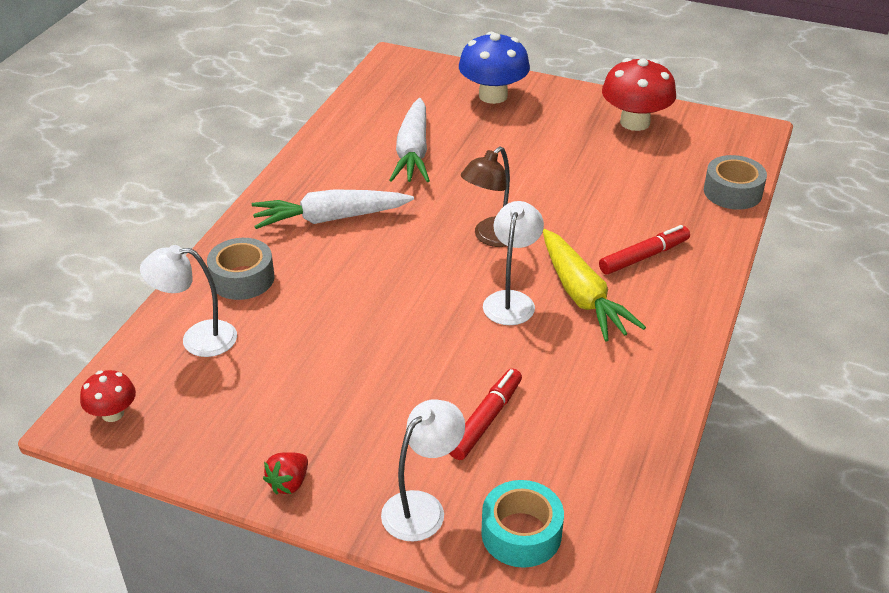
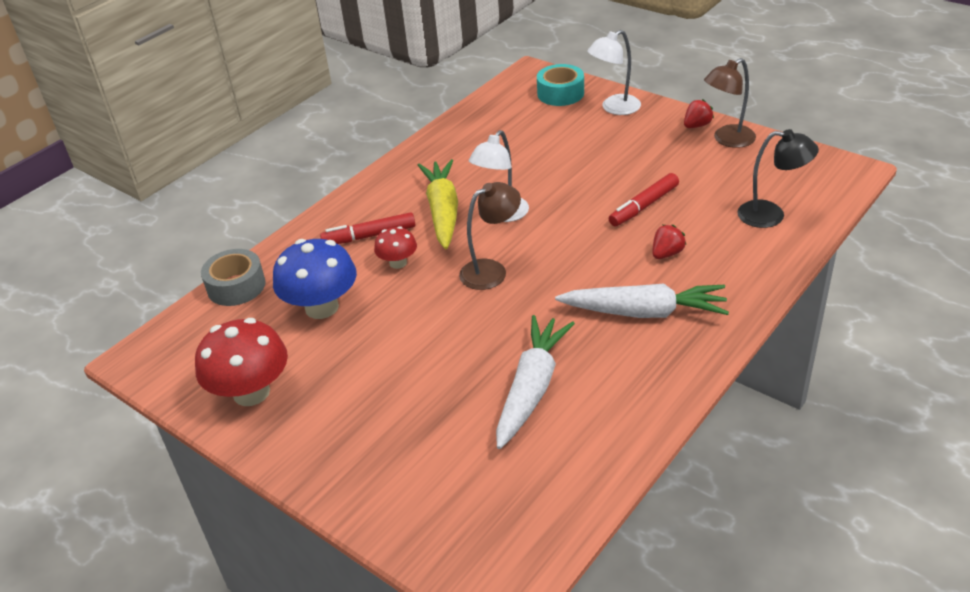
camera: 160 degrees left, 0 degrees up
(113, 413) = (828, 173): red mushroom -> red mushroom (398, 263)
(197, 339) = (771, 215): white lamp -> black lamp
(242, 278) = (735, 261): grey tape -> none
(244, 458) = (727, 140): none -> brown lamp
(315, 277) = (667, 254): none -> red strawberry
(486, 420) = (557, 143): red marker -> red marker (643, 206)
(493, 96) = (391, 472): blue mushroom -> blue mushroom (321, 307)

